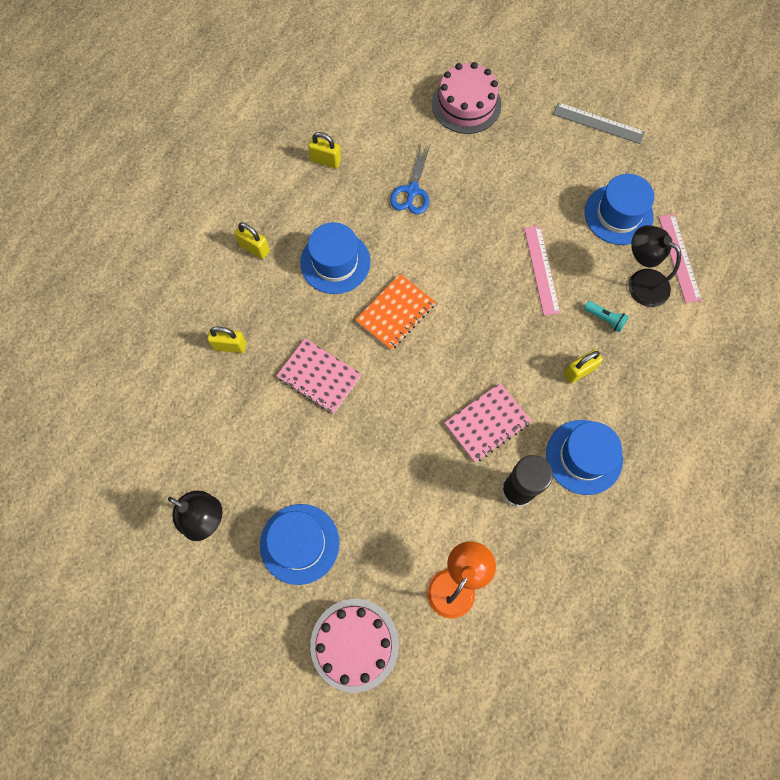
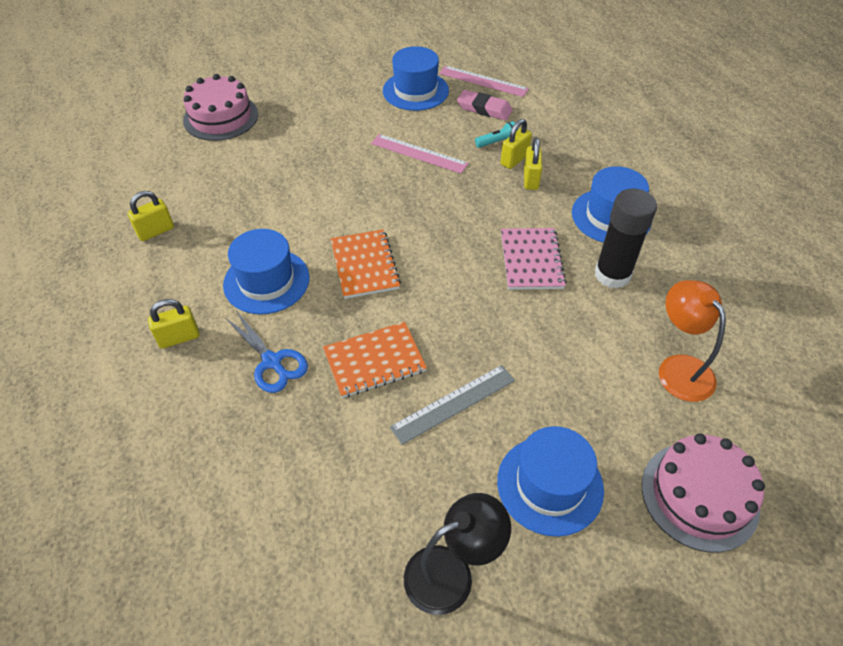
camera: 55 degrees left, 20 degrees down
(230, 346) = (264, 423): yellow padlock -> yellow padlock (514, 160)
(319, 377) = (374, 361): pink notebook -> orange notebook
(412, 191) = (258, 190): blue scissors -> blue scissors (272, 362)
(598, 123) = (328, 62): grey ruler -> grey ruler (453, 403)
(640, 282) = (484, 109): black lamp -> pink eraser

